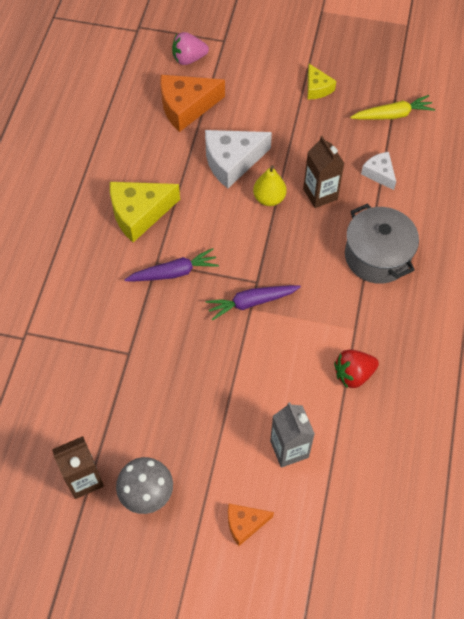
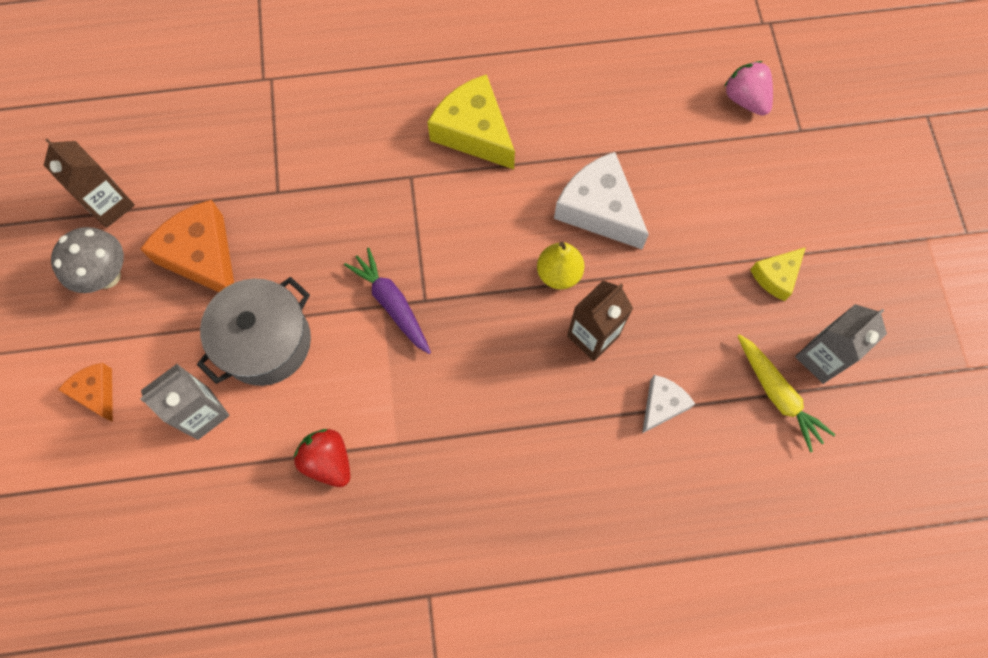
camera: 70 degrees right, 10 degrees up
(174, 272) = (404, 201): purple carrot -> none
(186, 107) = (663, 125): orange cheese -> orange cheese (202, 256)
(377, 86) = (821, 358): none -> grey carton
(377, 256) = (520, 441): grey pot -> grey pot (265, 342)

